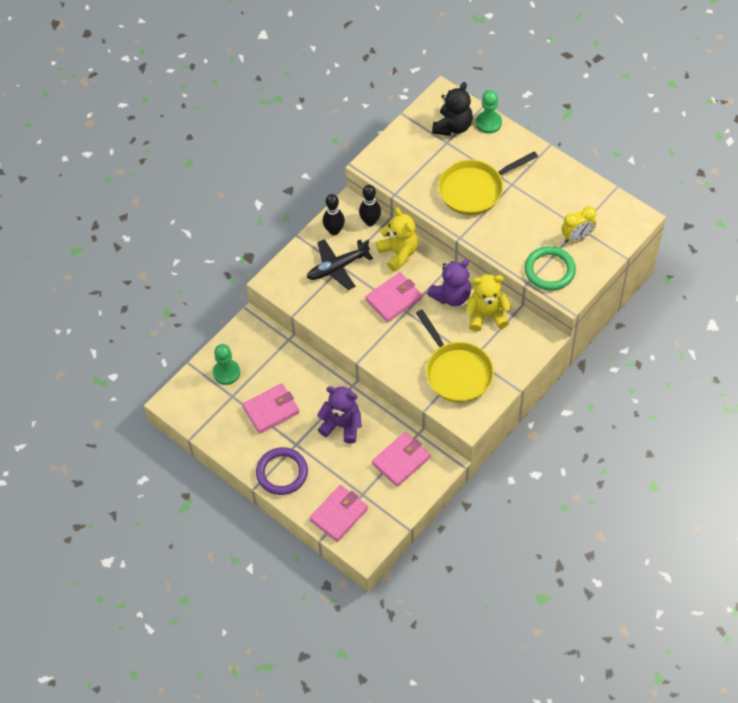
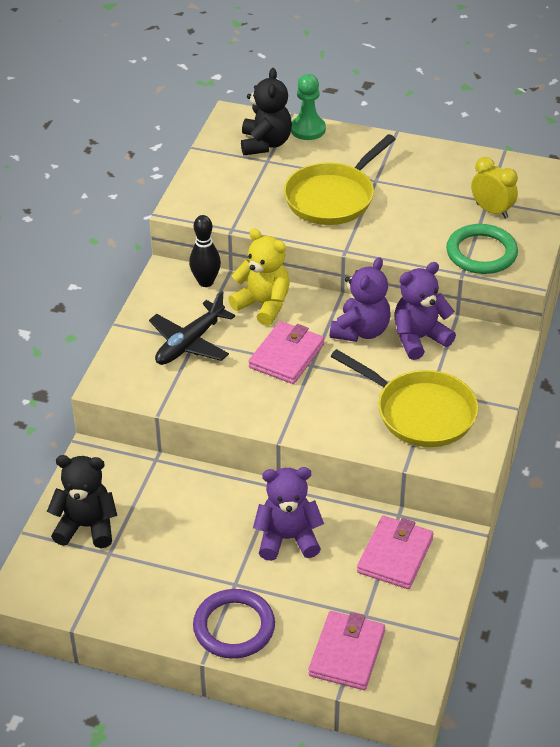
camera: 25 degrees left, 15 degrees down
(226, 373) = (86, 527): green pawn -> black teddy bear
(271, 410) = (176, 552): pink wallet -> none
(334, 231) = (163, 304): black bowling pin -> none
(486, 315) = (419, 338): yellow teddy bear -> purple teddy bear
(577, 237) = (492, 211): yellow clock -> yellow clock turned 90 degrees counterclockwise

